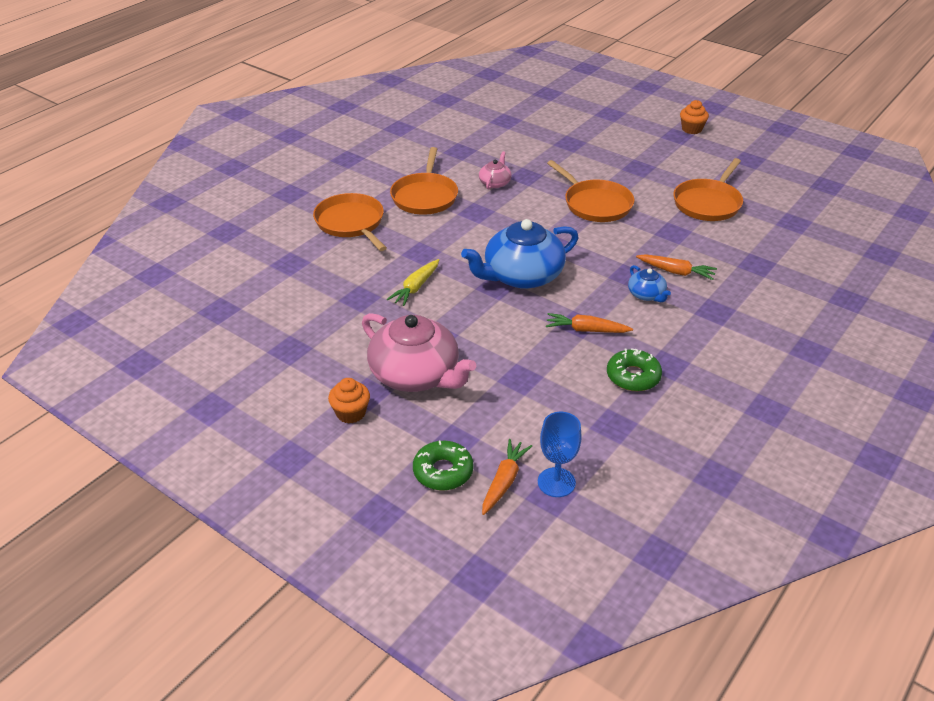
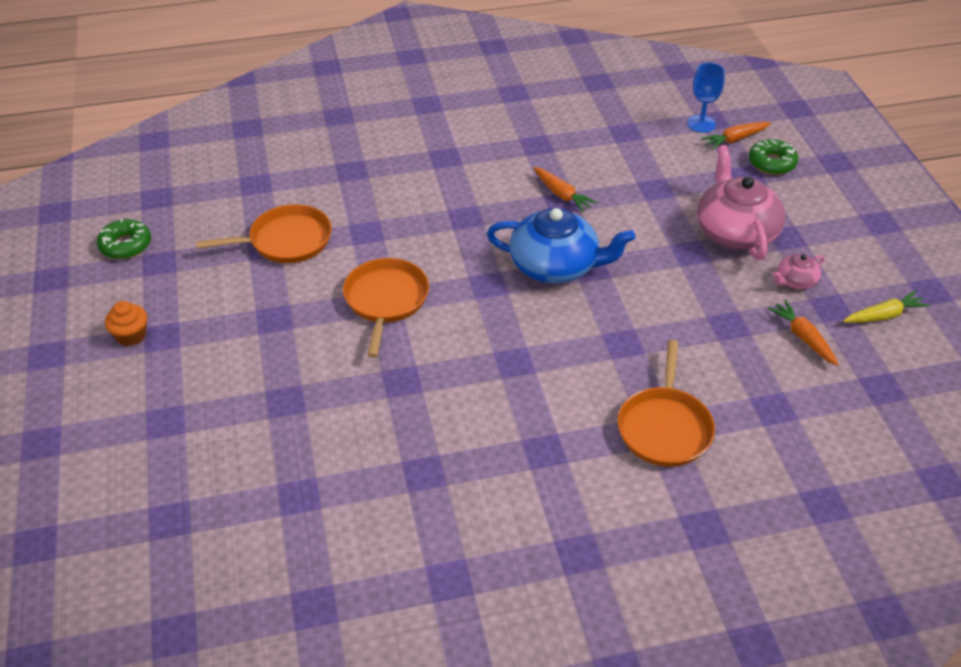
camera: 140 degrees left, 5 degrees up
(351, 413) = (811, 229): orange cupcake -> none
(416, 287) = (665, 307): yellow carrot -> yellow carrot (884, 315)
(425, 196) = (545, 418): orange pan -> none
(495, 183) = (446, 391): pink teapot -> pink teapot (795, 281)
(633, 376) = (572, 150): green donut -> green donut (125, 245)
(646, 294) = (475, 195): blue teapot -> none
(676, 272) = (423, 199): orange carrot -> orange carrot (803, 337)

